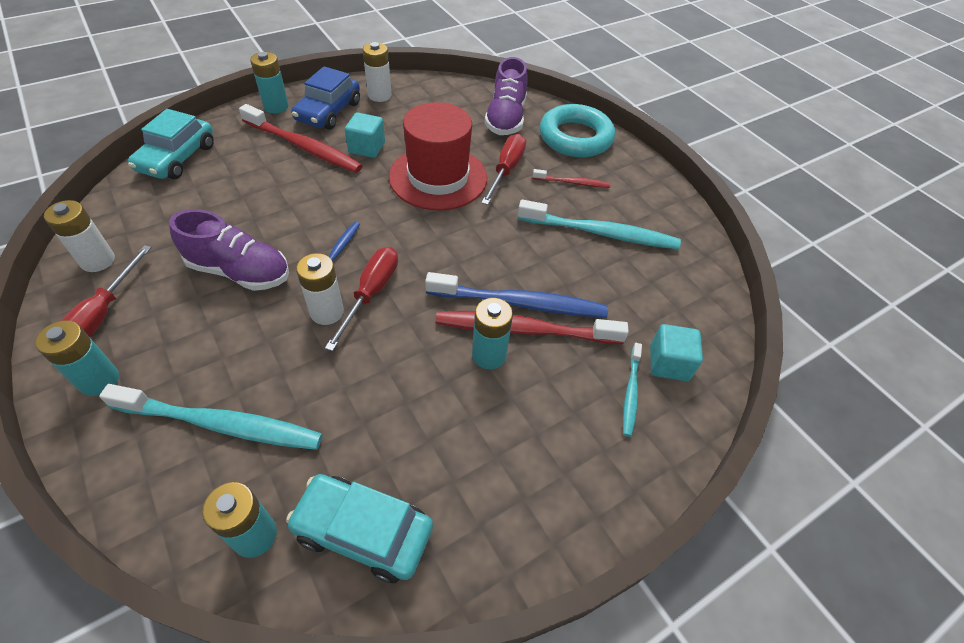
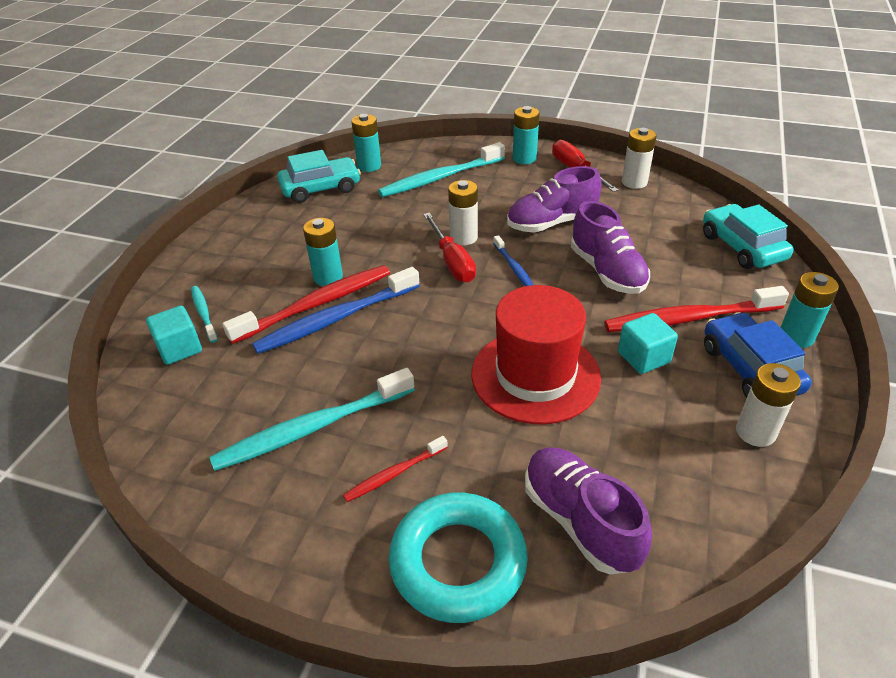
camera: 145 degrees right, 10 degrees down
(286, 203) = (607, 271): none -> purple shoe
(506, 170) = (483, 435): red screwdriver -> none

